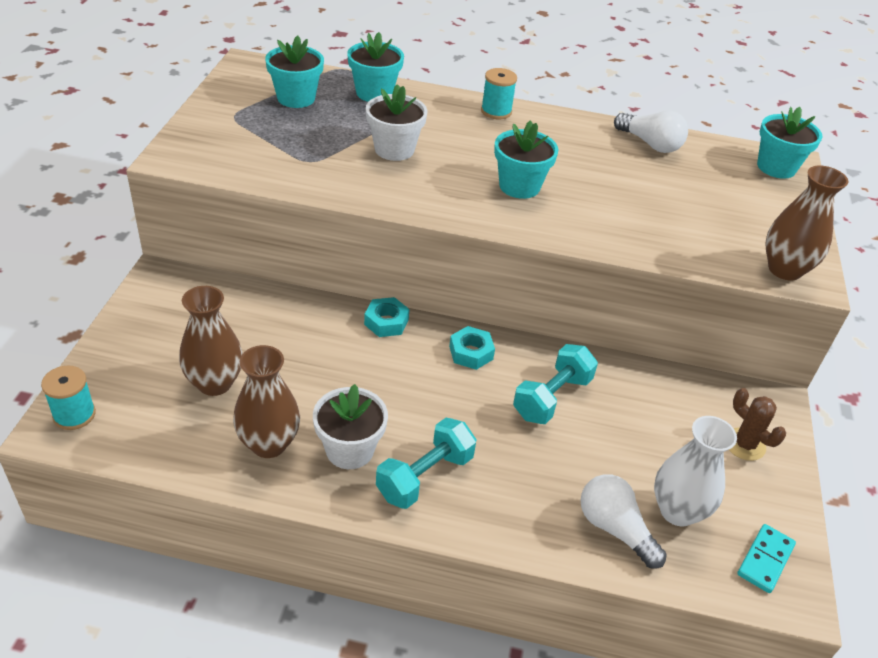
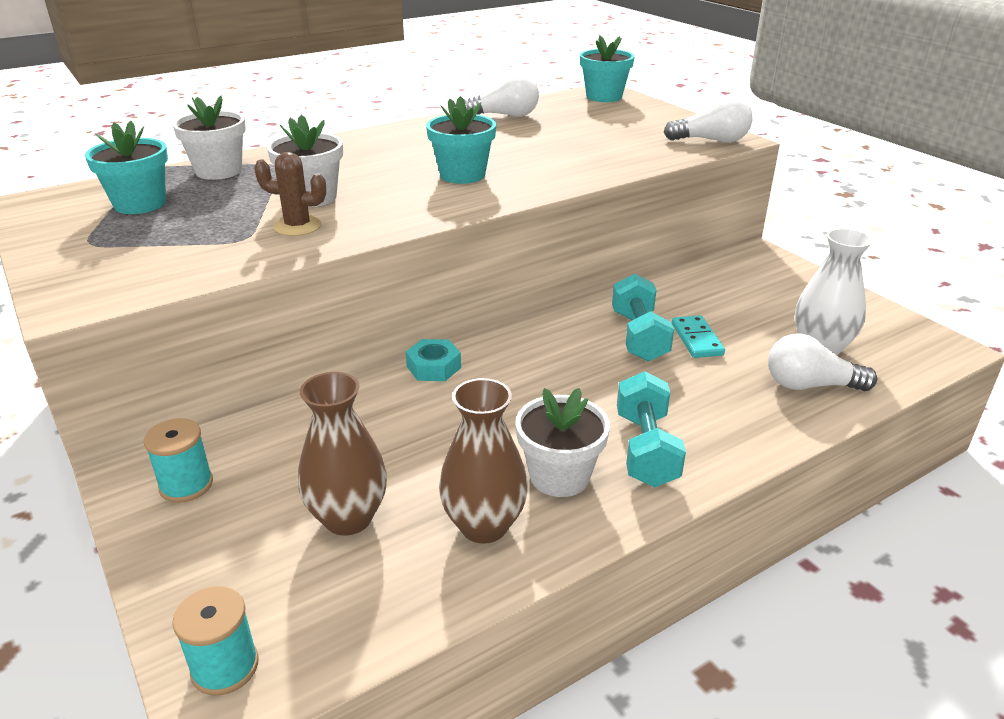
camera: 40 degrees left, 10 degrees down
(374, 93) = (219, 171): turquoise flower pot -> white flower pot
(471, 352) = (535, 345): turquoise nut -> none
(496, 111) = (354, 142): turquoise spool -> turquoise spool (186, 485)
(744, 444) = (786, 287): brown cactus -> brown cactus (297, 226)
(765, 560) = (903, 340): turquoise domino -> turquoise domino (697, 339)
(784, 269) = (711, 141): brown vase -> white light bulb

